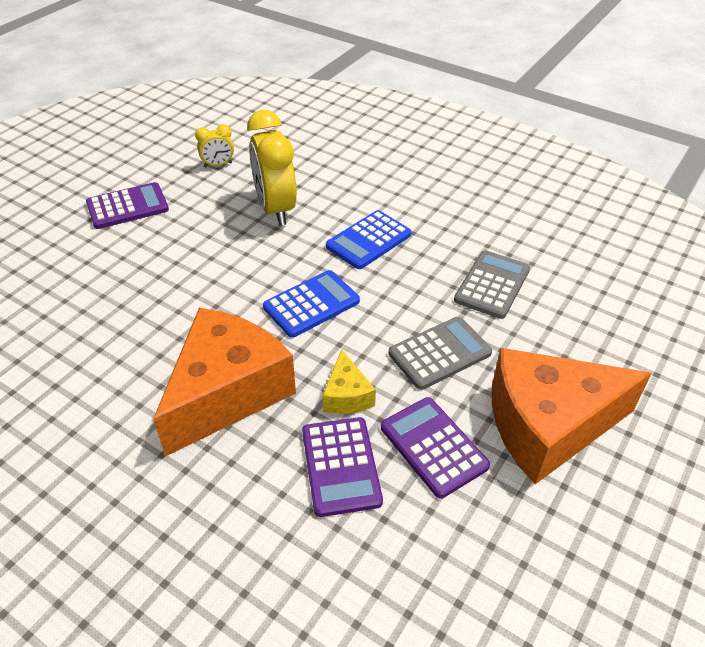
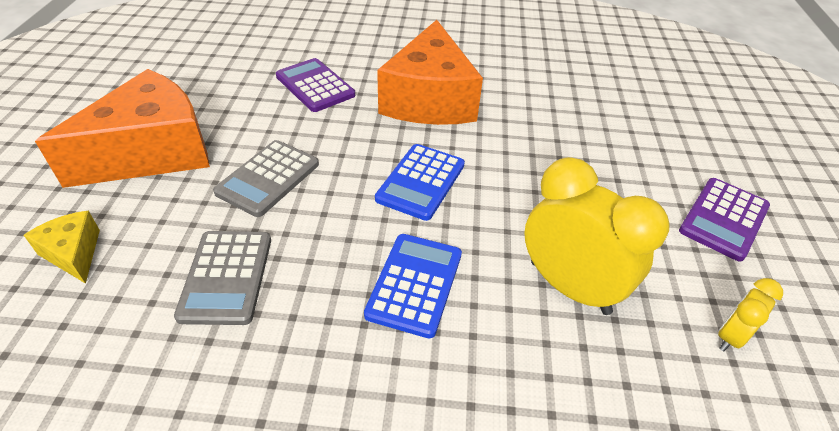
camera: 150 degrees right, 0 degrees up
(347, 395) = (336, 123): yellow cheese -> yellow cheese (73, 253)
(433, 447) = (250, 113): purple calculator -> none

